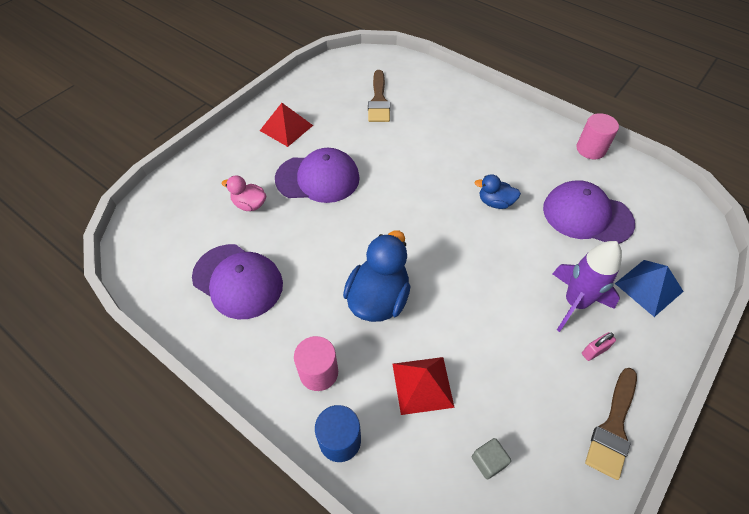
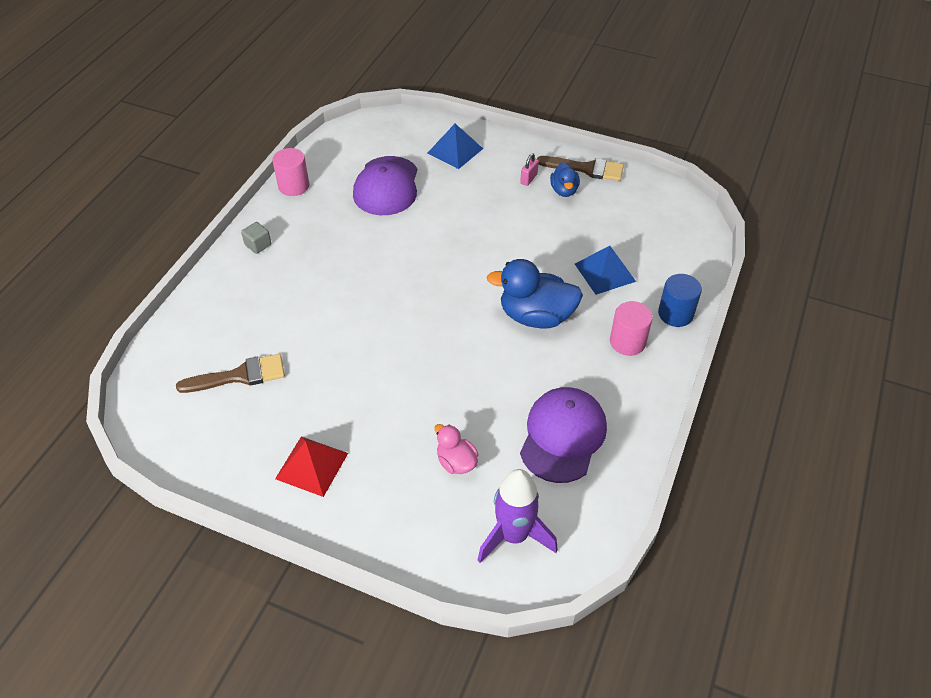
camera: 105 degrees left, 5 degrees down
(249, 204) = (456, 462): pink duck -> pink duck turned 135 degrees clockwise
(318, 178) = (395, 405): purple cap -> none
(422, 385) = (604, 272): red pyramid -> blue pyramid
(488, 461) = (644, 228): grey cube -> grey cube (258, 245)
(495, 202) = (388, 249): blue duck -> blue duck (564, 190)
(575, 303) = (488, 190): purple rocket -> purple rocket (514, 536)
(594, 351) = (528, 179): pink padlock -> pink padlock turned 75 degrees clockwise

